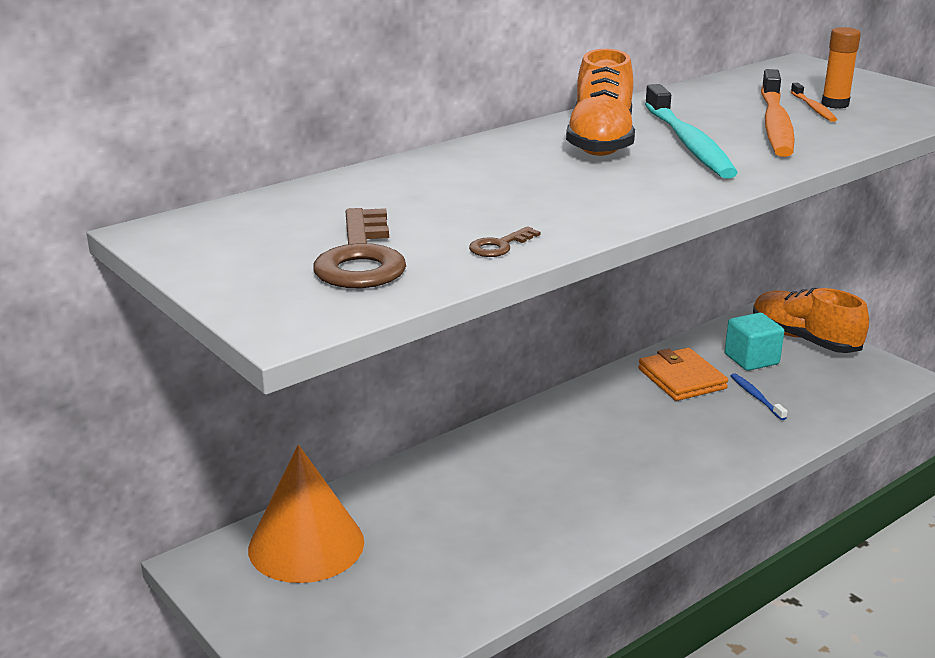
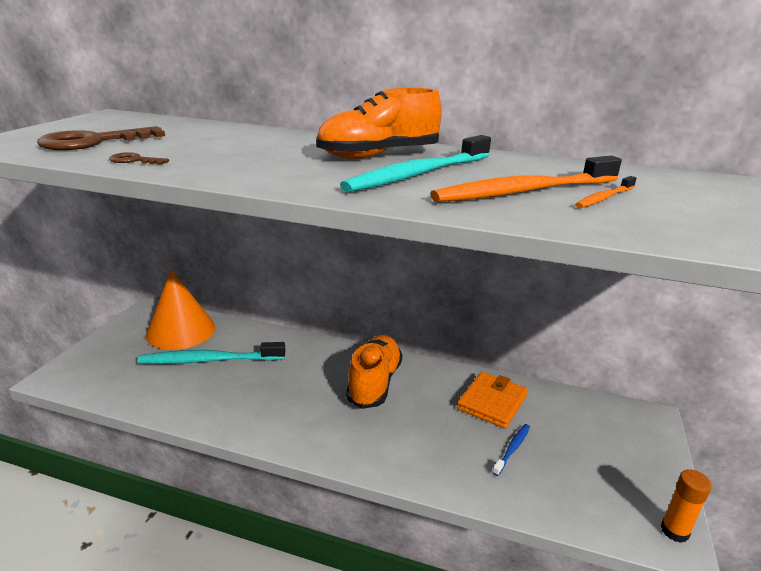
camera: 55 degrees right, 0 degrees up
(417, 537) = (209, 360): none -> turquoise toothbrush
(751, 359) = (567, 429): turquoise cube -> none
(804, 339) = (642, 450): orange shoe -> orange shoe (374, 383)
(835, 104) = (637, 204): orange glue stick -> orange glue stick (674, 531)

